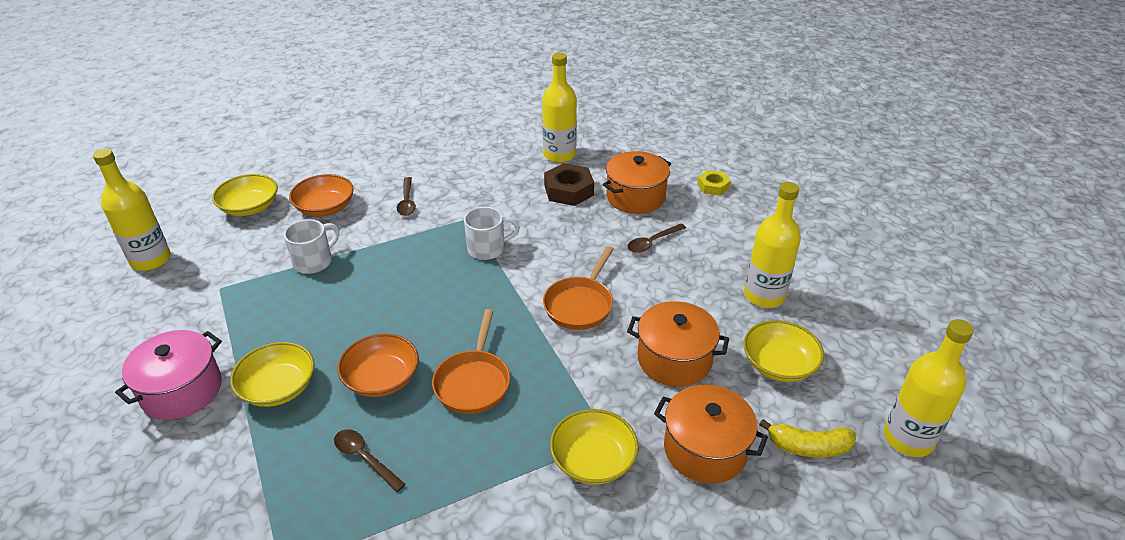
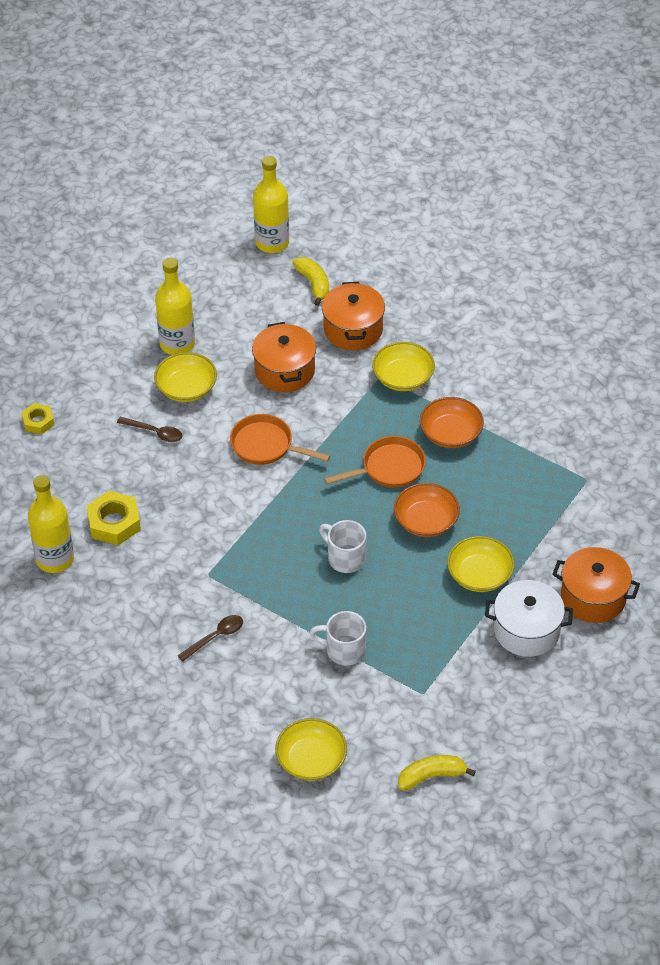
camera: 120 degrees left, 10 degrees up
(151, 260) = (431, 776): yellow bottle -> yellow banana
(182, 390) = (526, 630): pink pot -> white pot
(325, 207) = (269, 696): orange bowl -> orange bowl (451, 433)
(364, 458) = (491, 489): brown spoon -> none
(488, 248) = (240, 538): white mug -> white mug (345, 558)
(568, 190) = (114, 523): brown nut -> yellow nut
(580, 304) = (266, 445): orange pan -> orange pan turned 150 degrees counterclockwise
(635, 197) = (92, 470): orange pot -> orange pot (593, 597)
(779, 364) = (248, 316): yellow bowl -> yellow bowl (186, 388)

